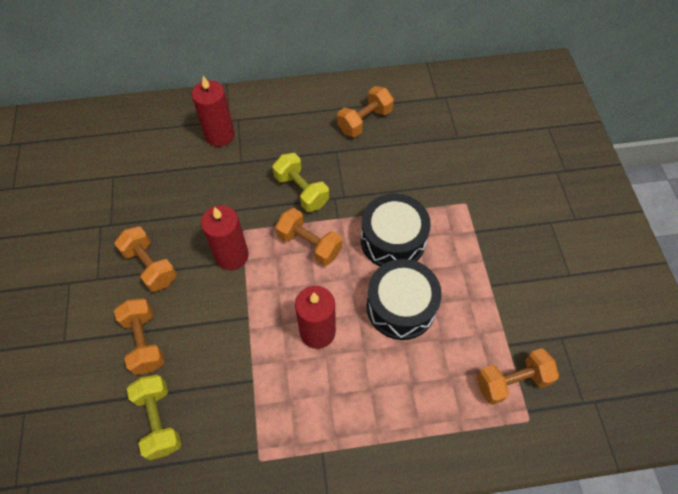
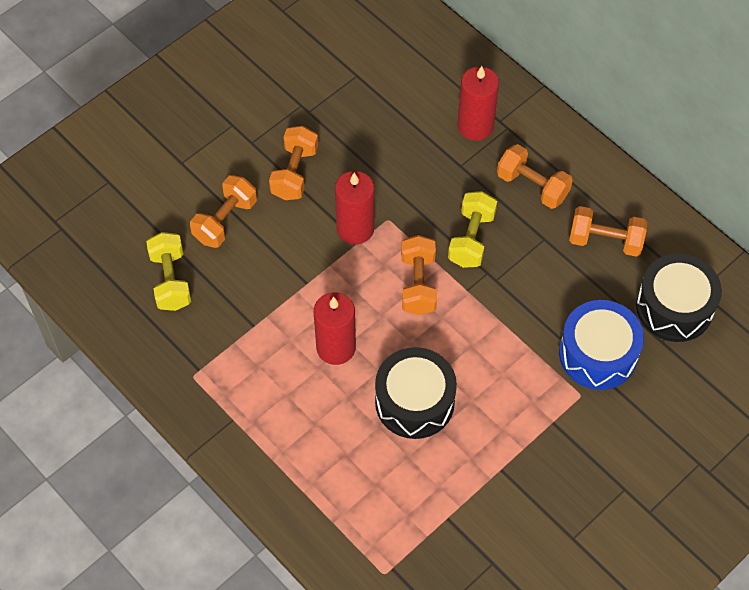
camera: 55 degrees right, 0 degrees up
(159, 420) = (171, 280): yellow dumbbell -> yellow dumbbell turned 45 degrees counterclockwise
(393, 240) = (481, 353): black drum -> black drum (674, 307)
(442, 175) = (598, 354): none -> blue drum
(512, 381) = (411, 540): orange dumbbell -> orange dumbbell (532, 186)

